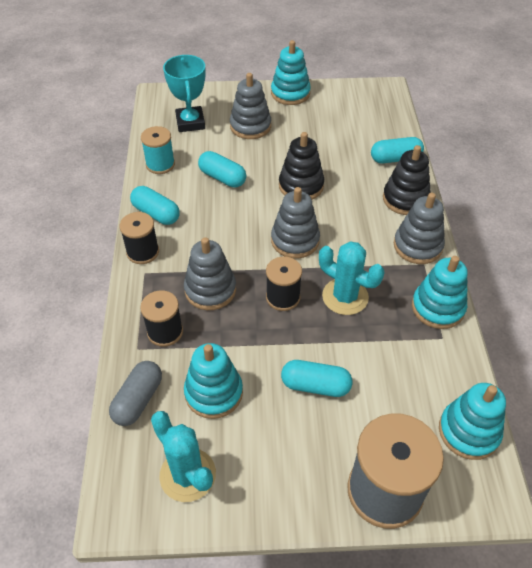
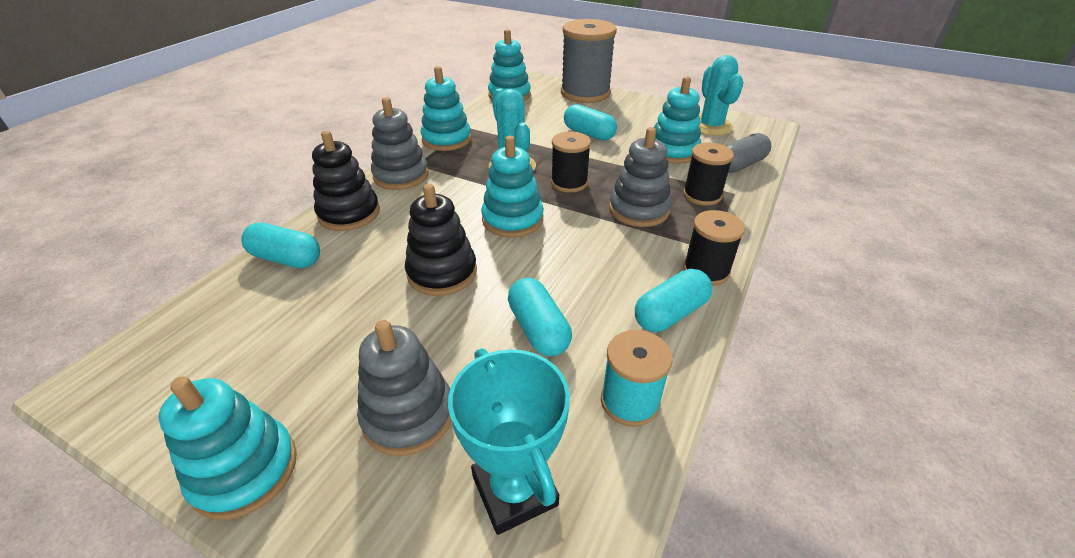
camera: 150 degrees left, 10 degrees down
(156, 213) = (670, 313): turquoise capsule -> turquoise capsule turned 75 degrees clockwise
(190, 122) = (515, 490): turquoise trophy -> turquoise trophy turned 45 degrees counterclockwise
(295, 240) = (512, 219): grey stacking toy -> turquoise stacking toy

